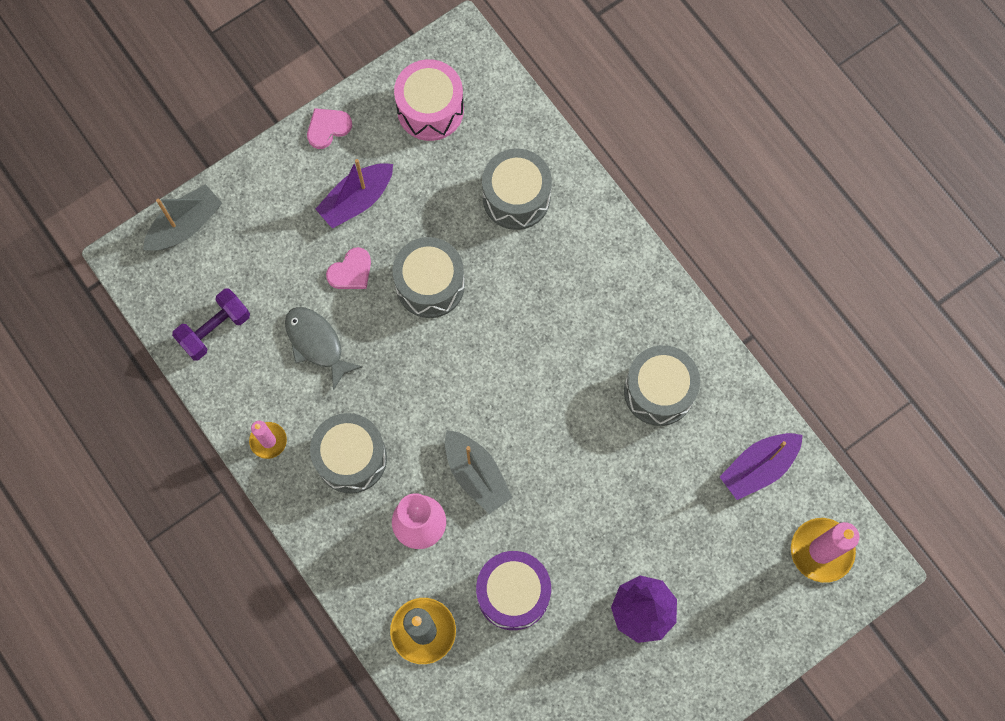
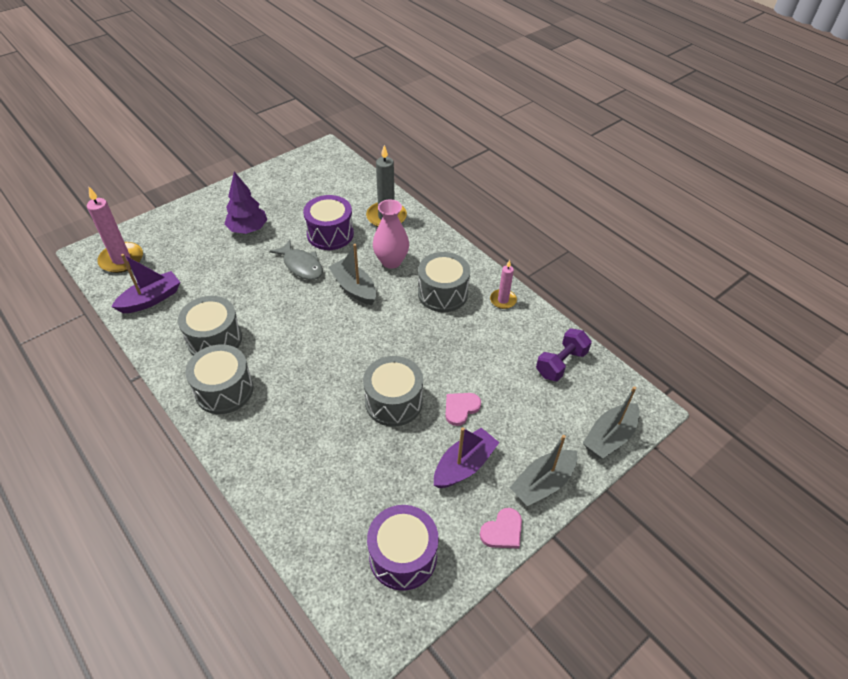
camera: 175 degrees right, 25 degrees down
(275, 175) = (542, 483): none -> grey boat
(317, 344) = (479, 358): grey fish -> grey fish (301, 265)
(430, 109) = (403, 556): pink drum -> purple drum
(516, 197) = (318, 475): grey drum -> grey drum (224, 390)

